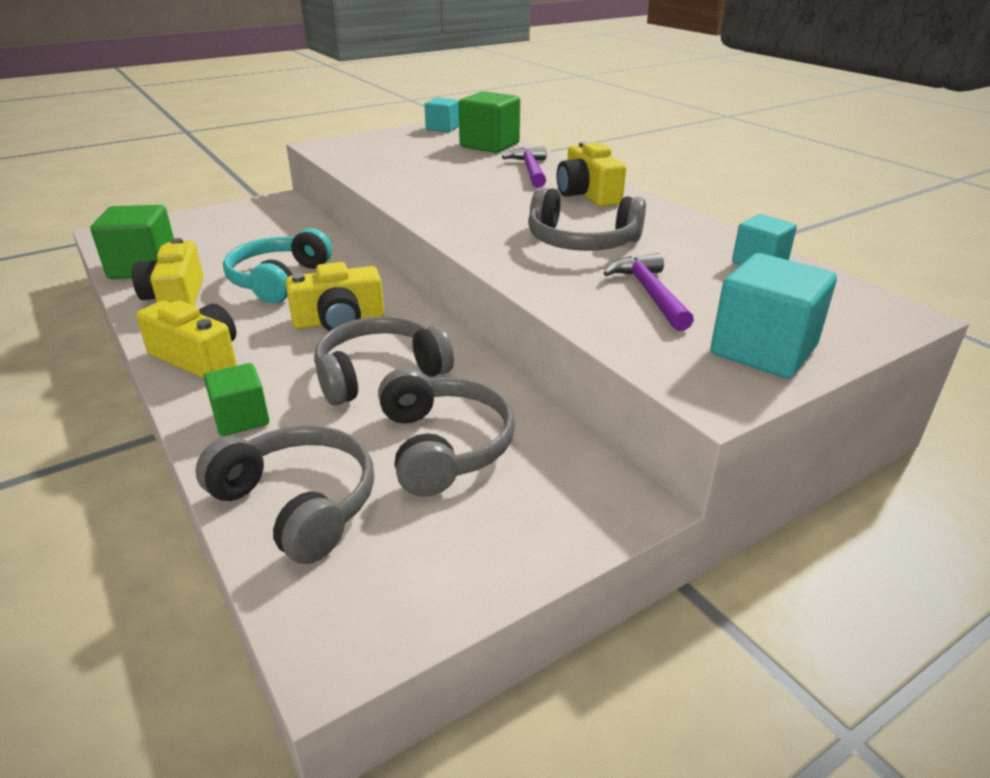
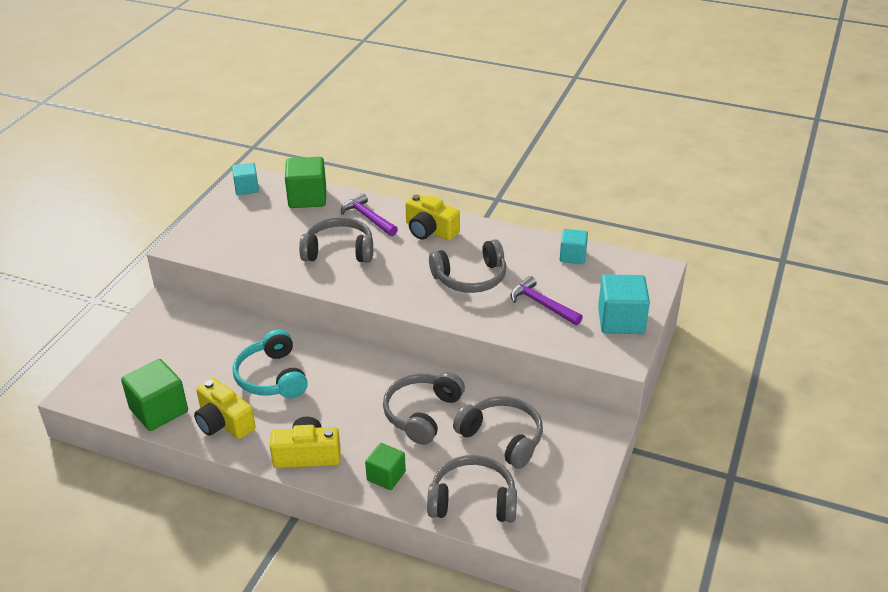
camera: 35 degrees left, 5 degrees up
(339, 321) = (354, 390): yellow camera -> none
(460, 183) = (339, 251): none -> grey headphones

